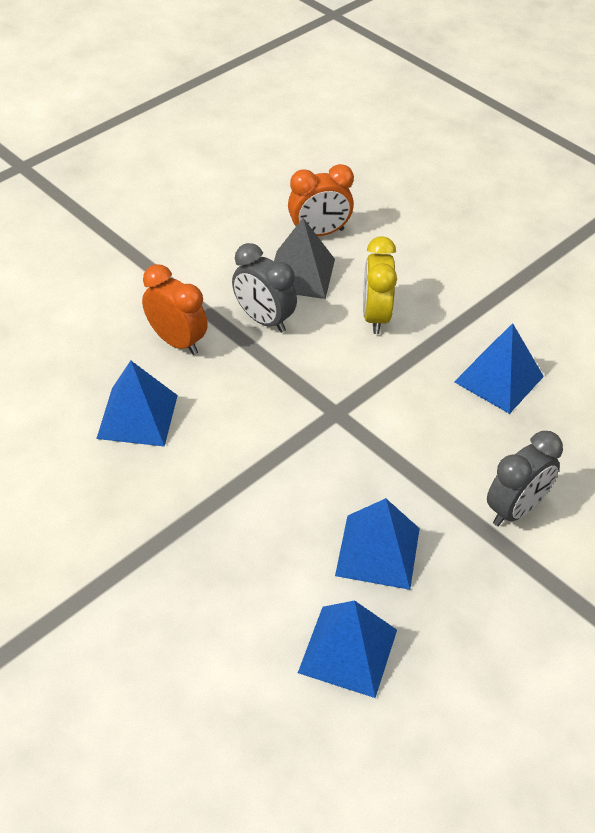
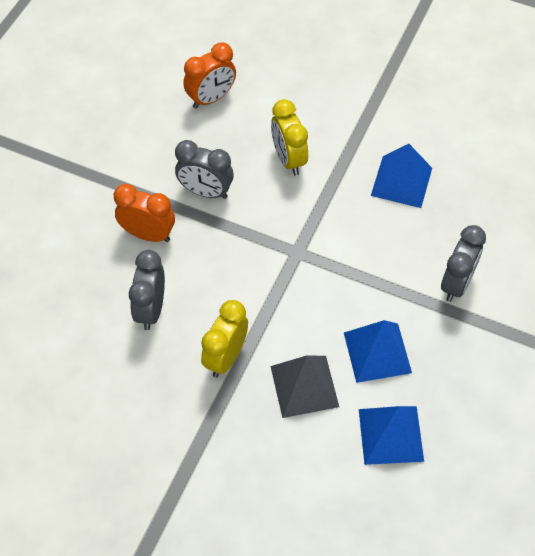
camera: 20 degrees left, 10 degrees up
(137, 416) = (151, 309): blue pyramid -> grey clock
(194, 494) = (226, 357): none -> yellow clock
(300, 274) = (214, 141): grey pyramid -> grey pyramid (304, 386)

